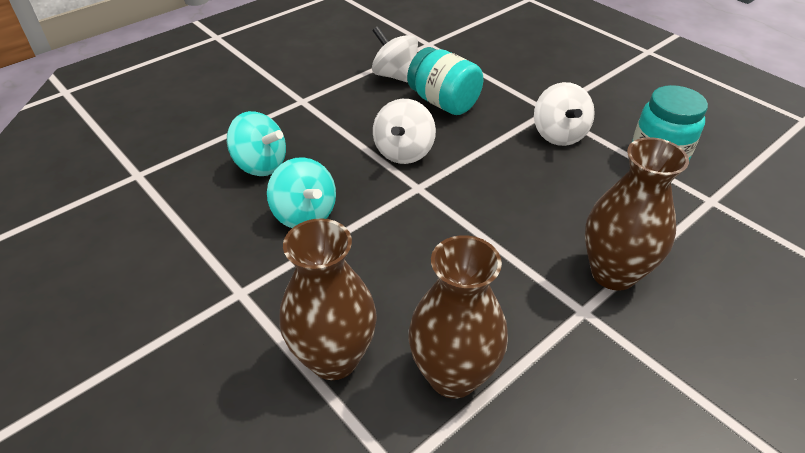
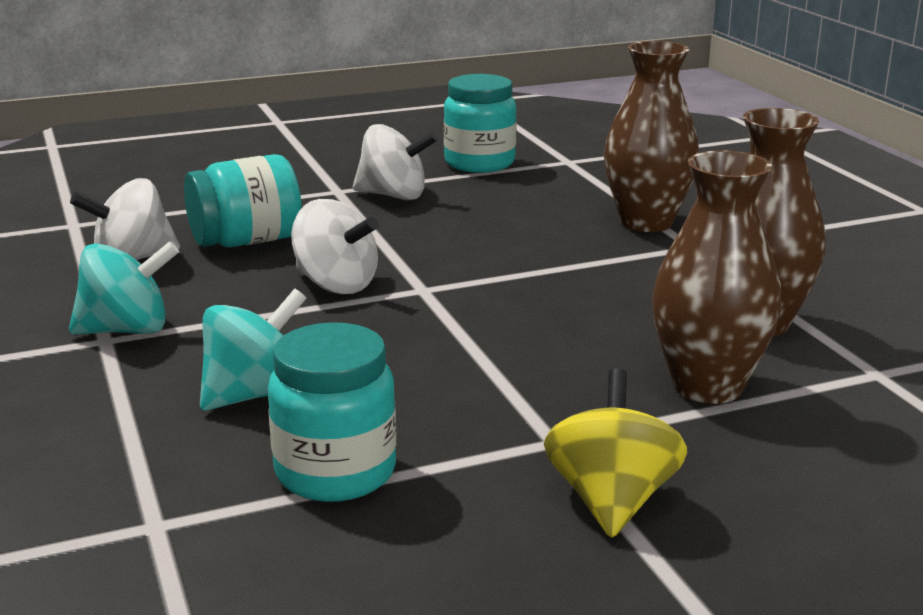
camera: 70 degrees left, 20 degrees down
(177, 332) = (611, 500): none -> yellow spinning top
(189, 215) = (335, 472): none -> turquoise jar
(305, 214) = (416, 372): turquoise spinning top -> turquoise spinning top (127, 330)

